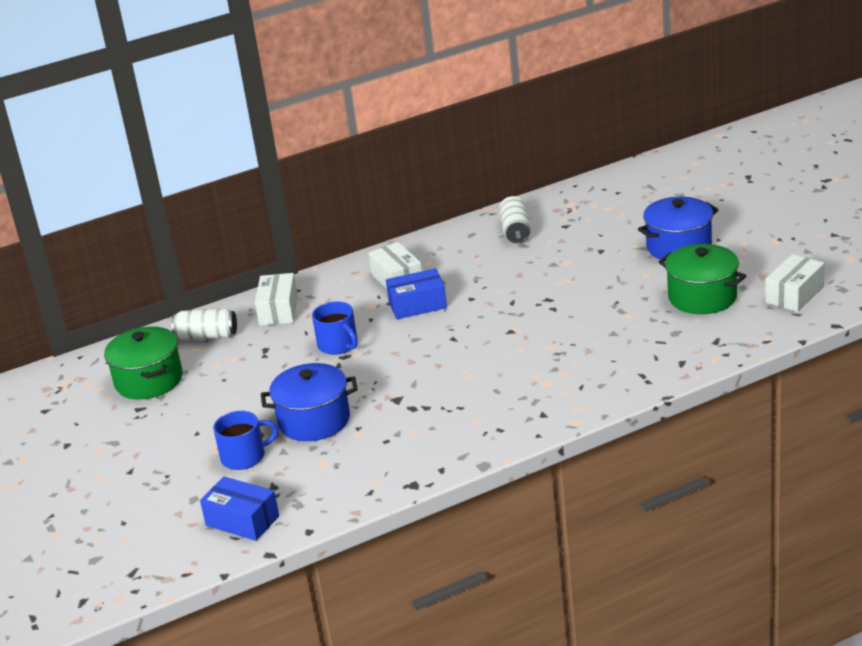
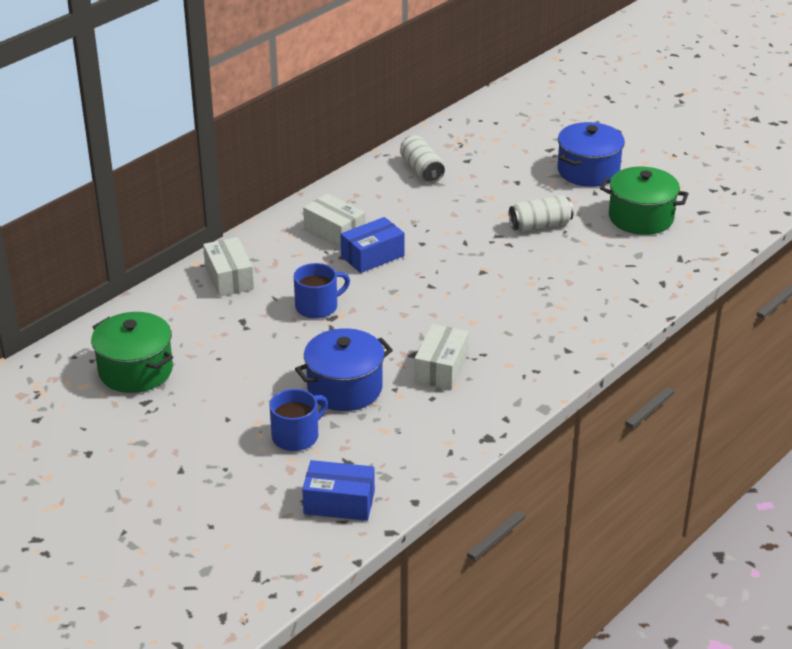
camera: 25 degrees left, 5 degrees up
(207, 336) = (168, 315): white can -> white can (540, 225)
(338, 345) = (317, 306): blue mug -> blue mug turned 60 degrees counterclockwise
(794, 295) = (721, 206): white box -> white box (441, 368)

